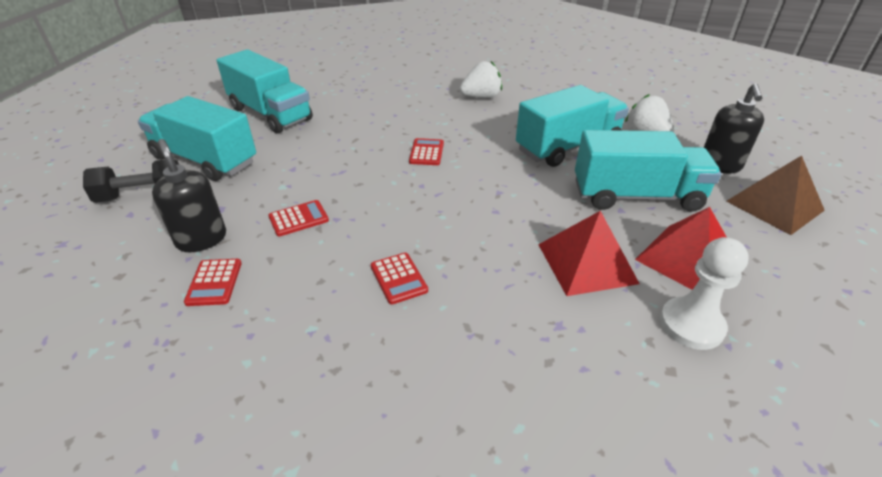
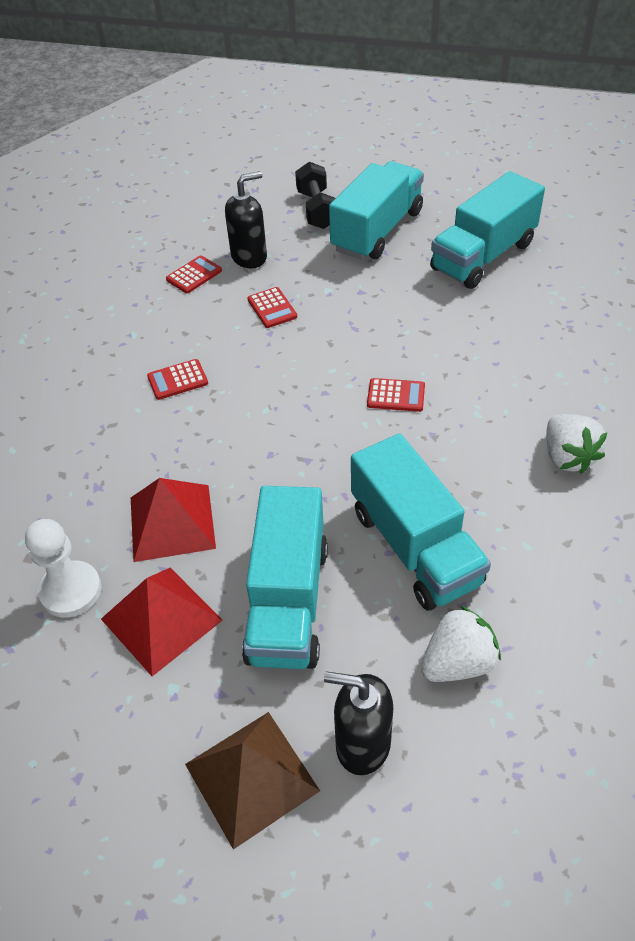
camera: 95 degrees right, 10 degrees up
(214, 282) = (194, 275): red calculator -> red calculator turned 135 degrees clockwise

